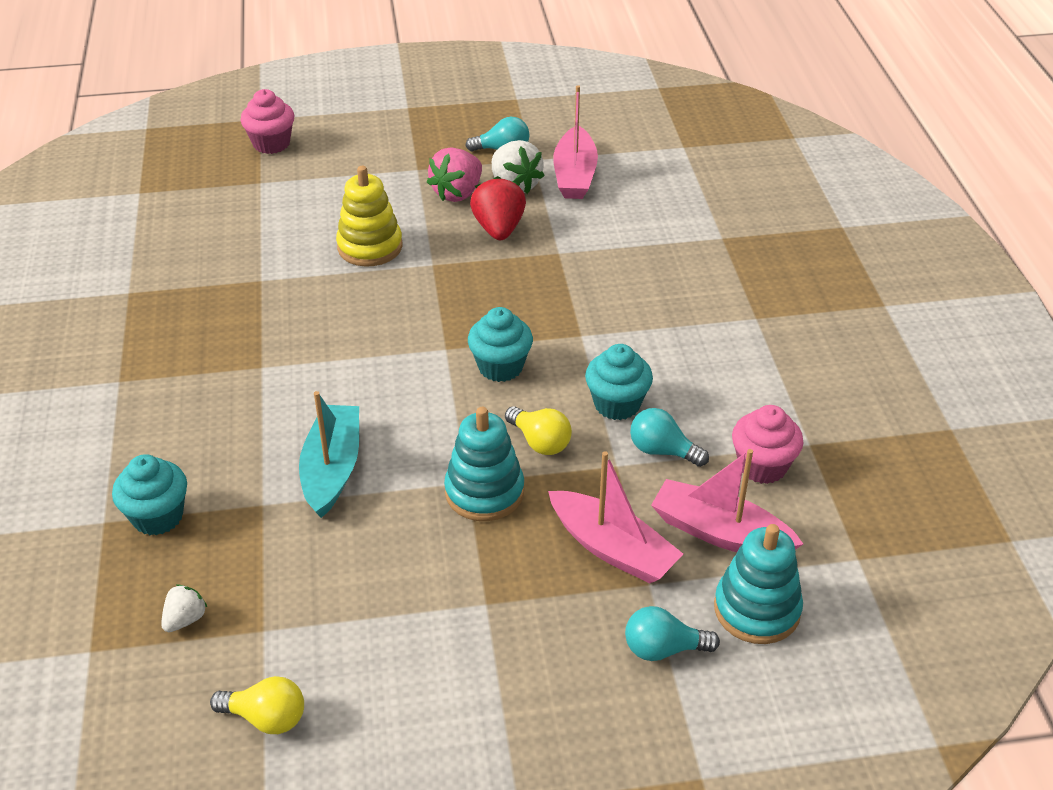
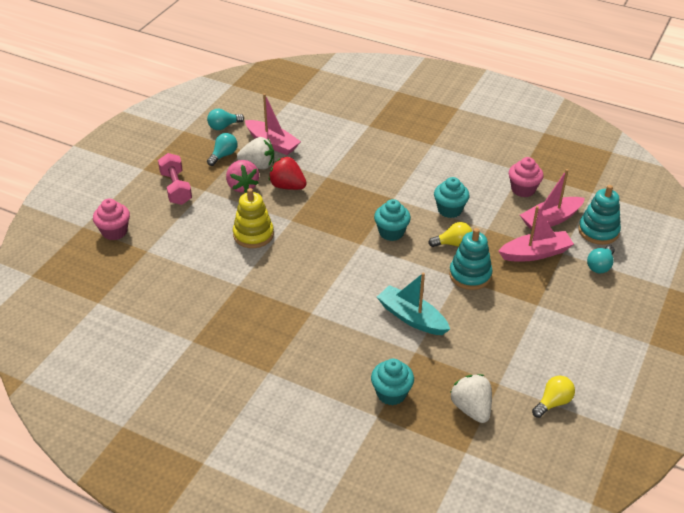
camera: 55 degrees left, 0 degrees up
(185, 619) = (471, 408): white strawberry -> white strawberry, size x1.81
(397, 147) = (176, 188): none -> pink dumbbell
(662, 451) = (490, 211): turquoise light bulb -> turquoise light bulb (223, 126)

